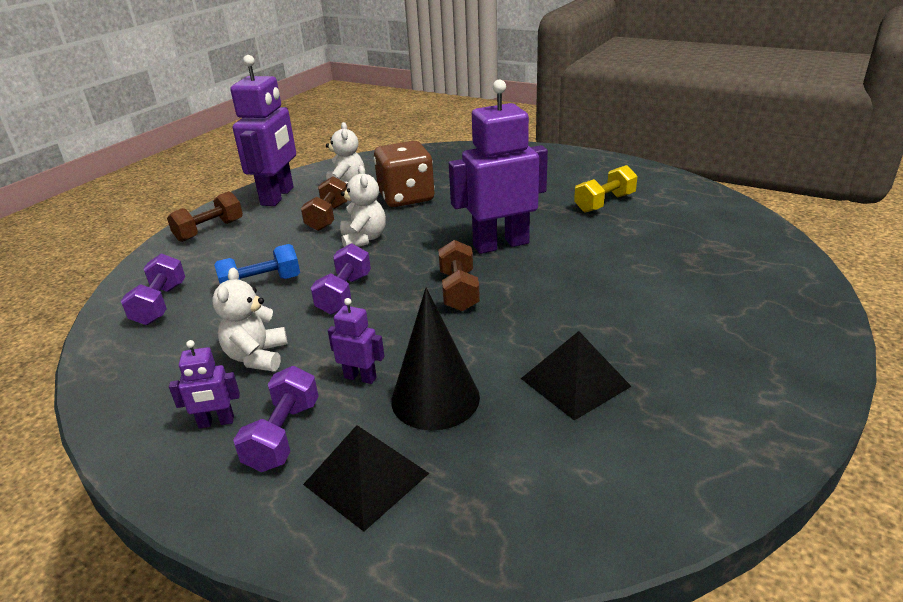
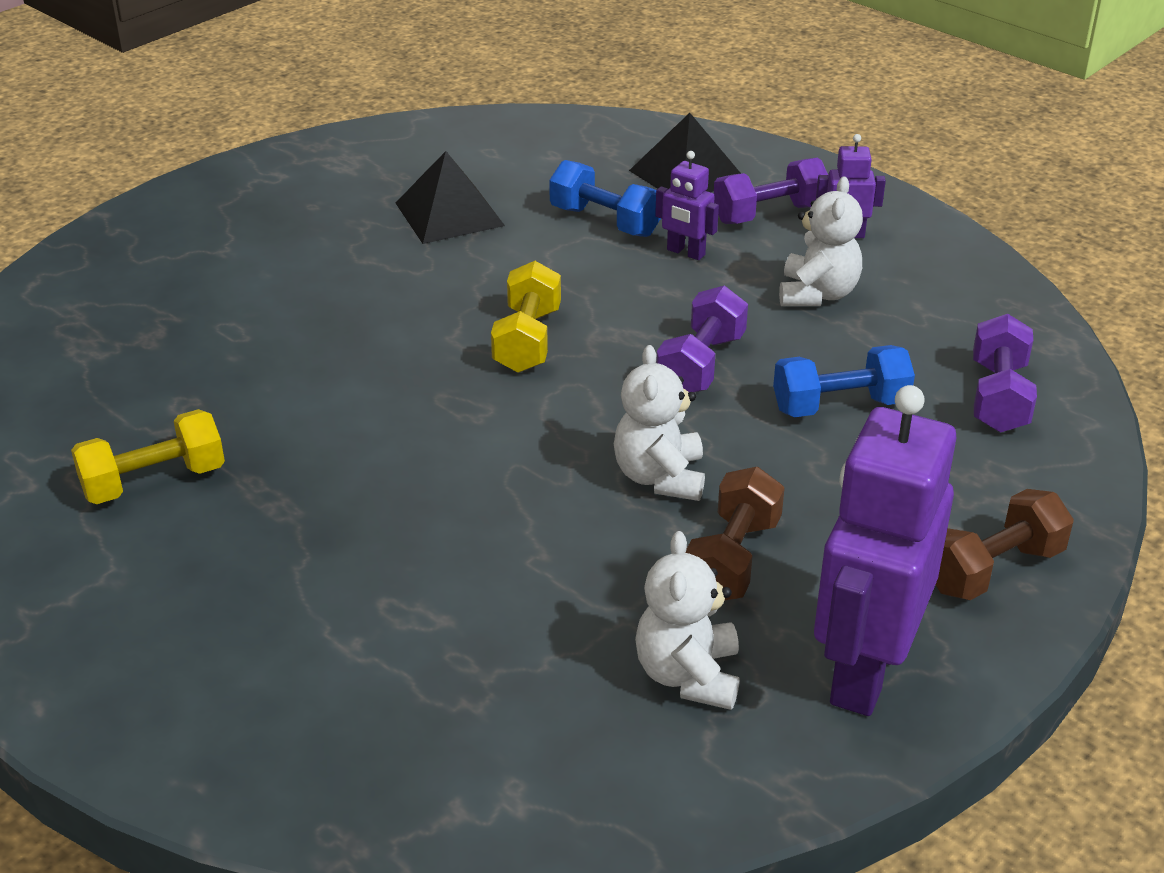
camera: 170 degrees left, 5 degrees up
(283, 435) = (769, 214): purple dumbbell -> purple dumbbell turned 45 degrees clockwise
(406, 197) = (547, 593): brown dice -> none
(435, 398) = (605, 221): black cone -> blue dumbbell
(458, 291) = (527, 340): brown dumbbell -> yellow dumbbell
(500, 244) = (417, 416): purple robot -> none

